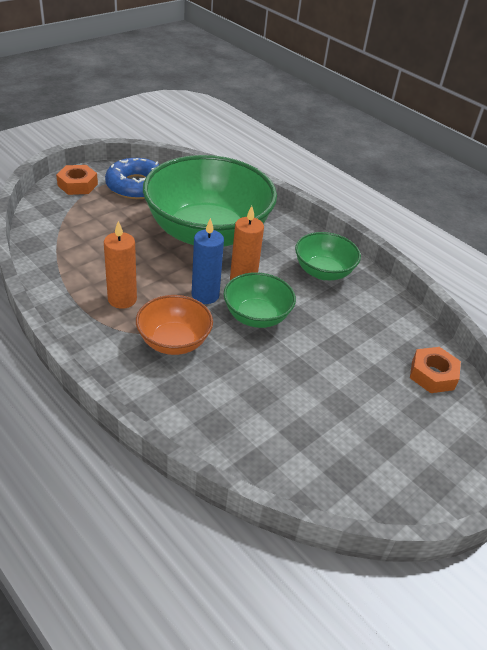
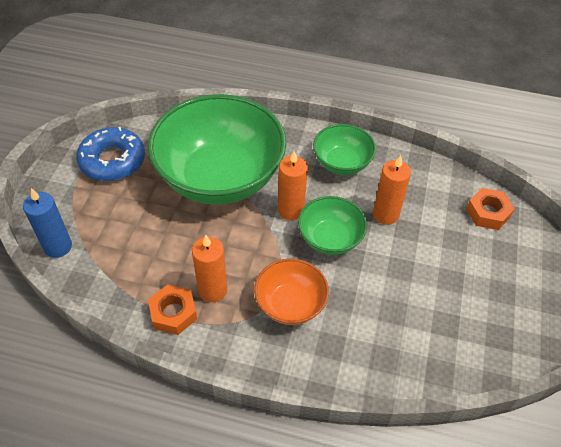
camera: 30 degrees left, 10 degrees up
(77, 185) = (56, 190): orange nut -> orange nut (173, 313)
(205, 295) = (274, 243): blue candle -> blue candle (58, 247)
(326, 325) = (385, 214): none -> orange candle

